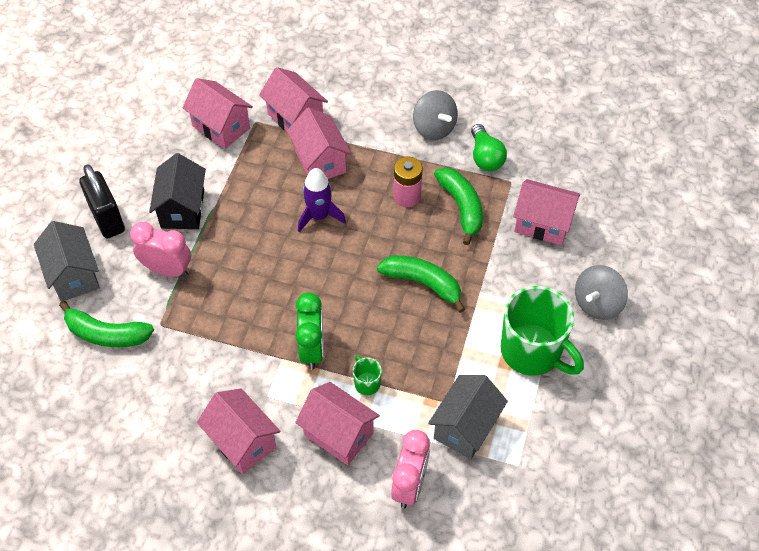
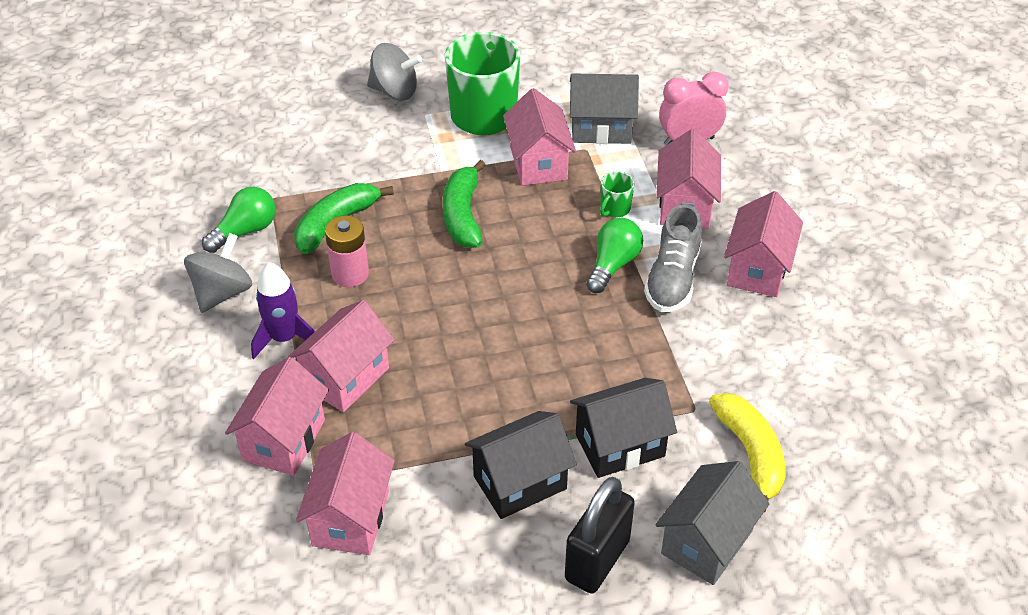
camera: 120 degrees left, 10 degrees down
(106, 334) = (750, 454): green banana -> yellow banana
(167, 270) = (620, 445): pink clock -> black house
(273, 379) = (672, 279): none -> grey shoe
(312, 349) = (613, 265): green clock -> green light bulb
(319, 216) = (434, 339): purple rocket -> purple rocket (284, 338)
(542, 224) = (318, 156): pink house -> pink house (538, 163)

